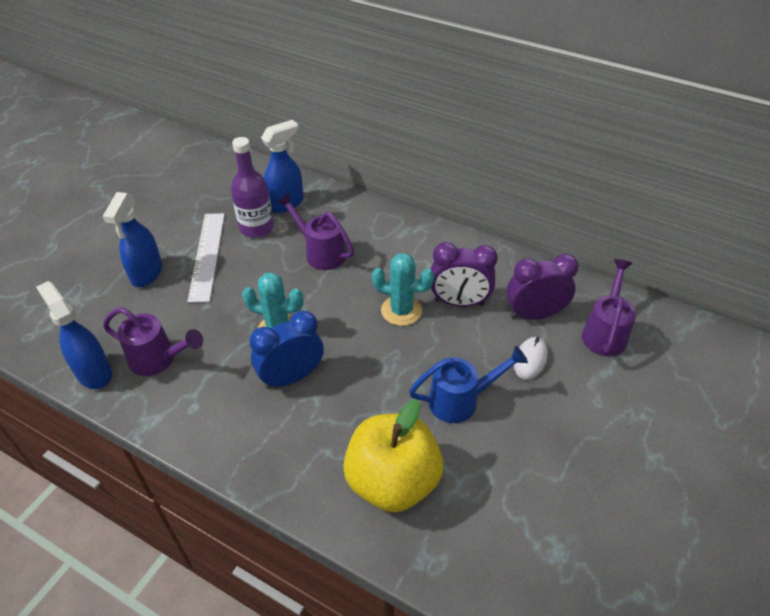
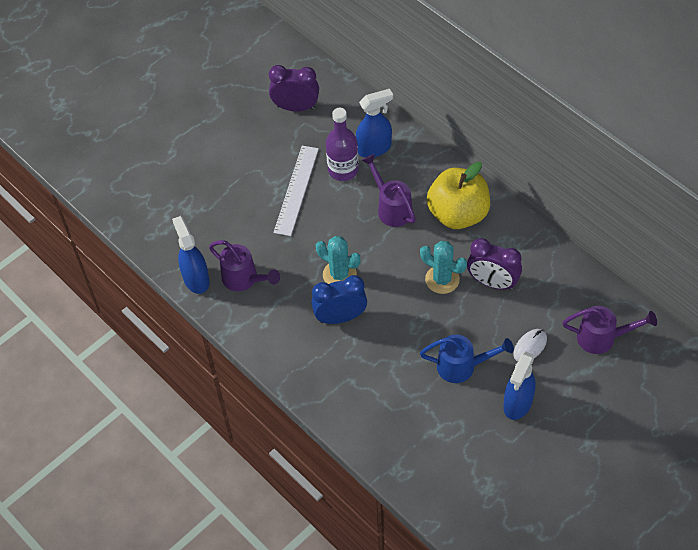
camera: 20 degrees right, 10 degrees up
(146, 273) = (245, 197): blue spray bottle -> blue spray bottle (517, 403)
(392, 481) = (392, 413): yellow apple -> yellow apple (458, 214)
(534, 314) = (550, 308): purple clock -> purple clock (296, 107)
(605, 333) = (602, 338): purple watering can -> purple watering can turned 60 degrees clockwise

